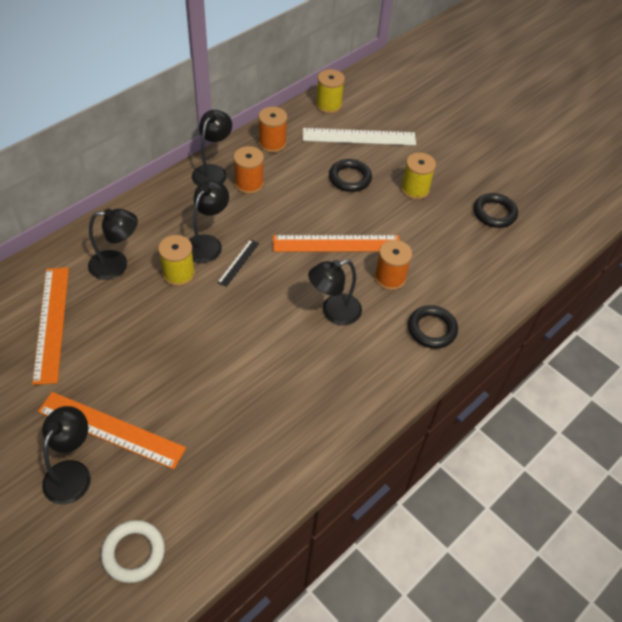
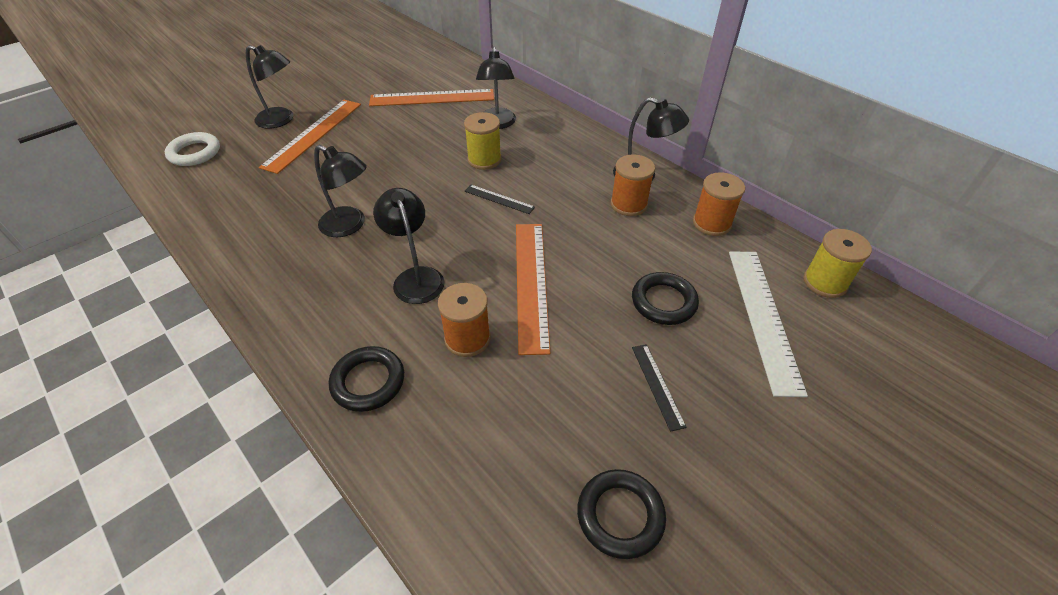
camera: 95 degrees right, 5 degrees down
(207, 243) = (527, 176): black lamp -> black lamp (350, 226)
(415, 189) = (657, 385): yellow spool -> black ruler

